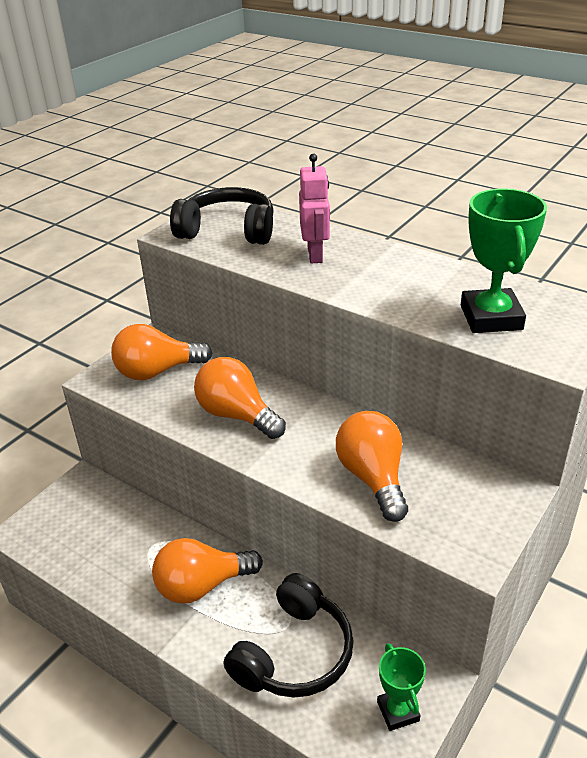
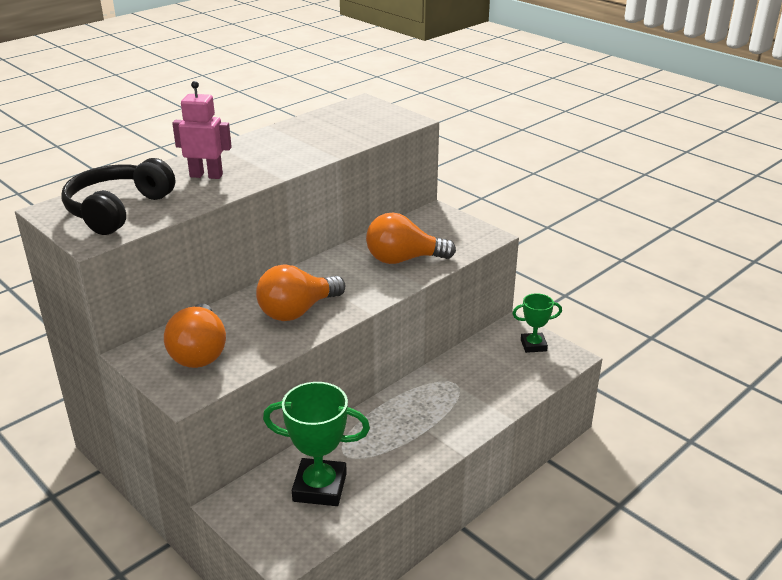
camera: 80 degrees left, 5 degrees down
(202, 585) = (402, 425): orange light bulb -> none
(294, 653) = (480, 383): black headphones -> none
(491, 317) = (349, 130): green trophy -> green trophy (320, 487)

